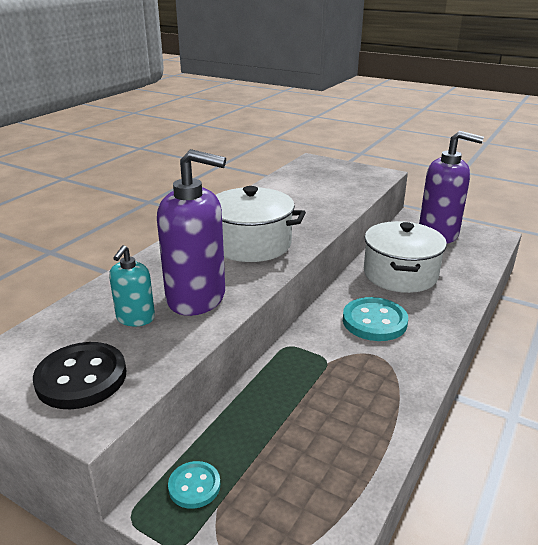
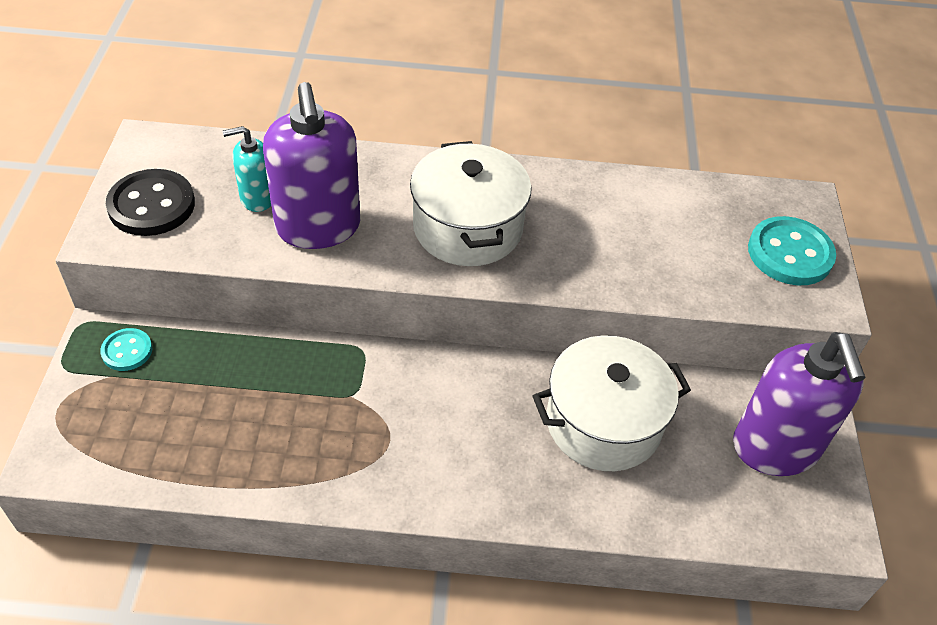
camera: 60 degrees right, 20 degrees up
(374, 321) = (461, 420): turquoise button -> turquoise button (790, 253)

